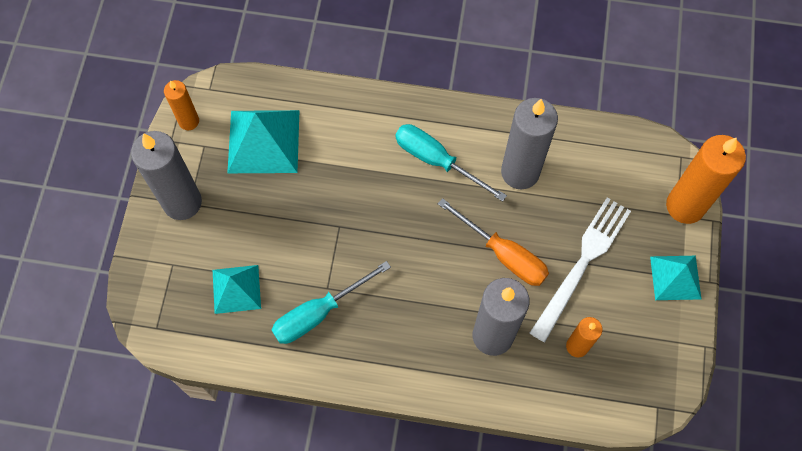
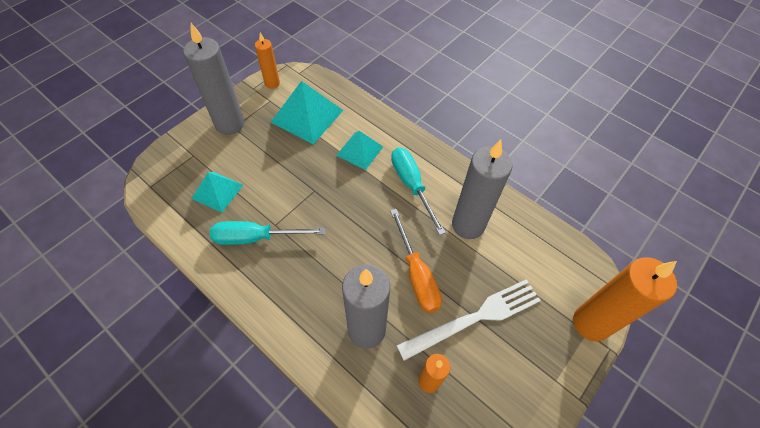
camera: 30 degrees right, 10 degrees down
(675, 277) = (550, 376): turquoise pyramid -> turquoise pyramid (360, 151)

